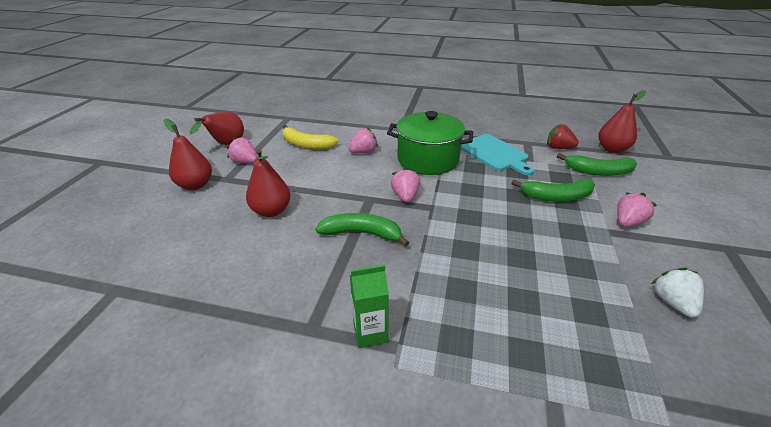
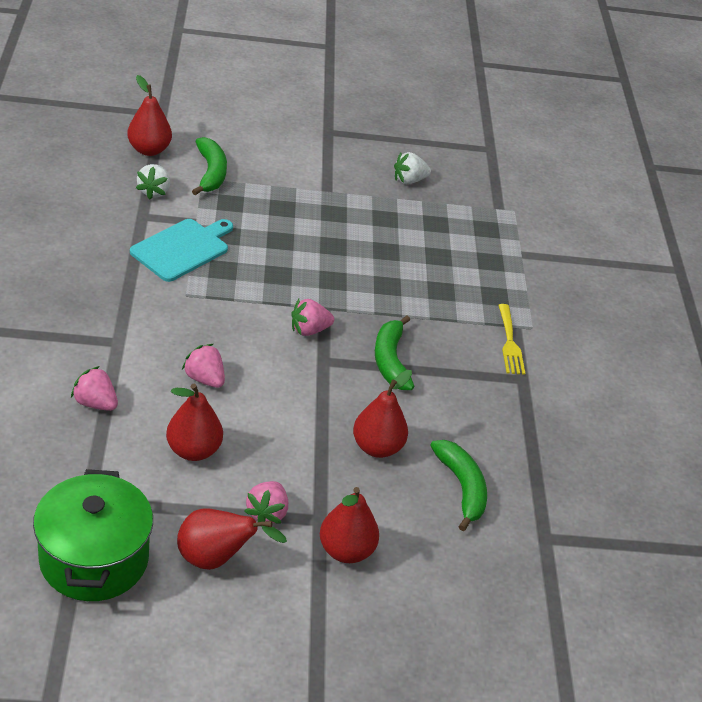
camera: 110 degrees left, 5 degrees up
(306, 144) = (193, 450): yellow banana -> red pear
(370, 332) = (510, 343): green carton -> yellow fork
(428, 160) = (213, 311): green pot -> green pot (94, 559)
(556, 196) = (274, 213): green banana -> green banana (461, 488)
(558, 148) = (154, 191): red strawberry -> white strawberry
(627, 222) = (307, 176): pink strawberry -> pink strawberry (95, 403)

